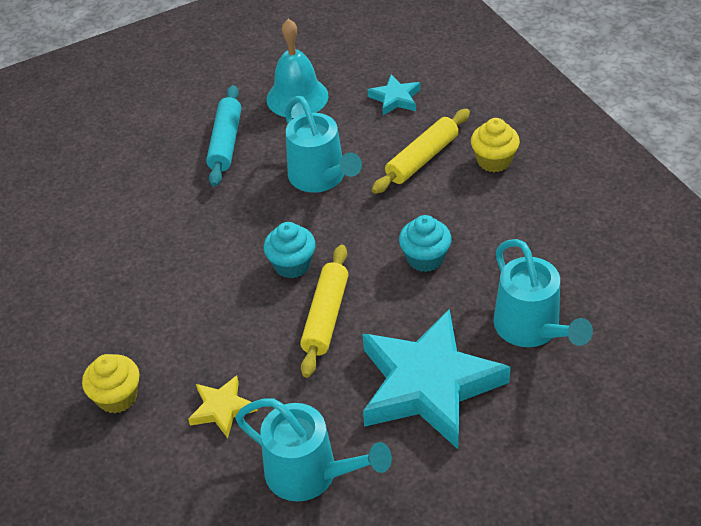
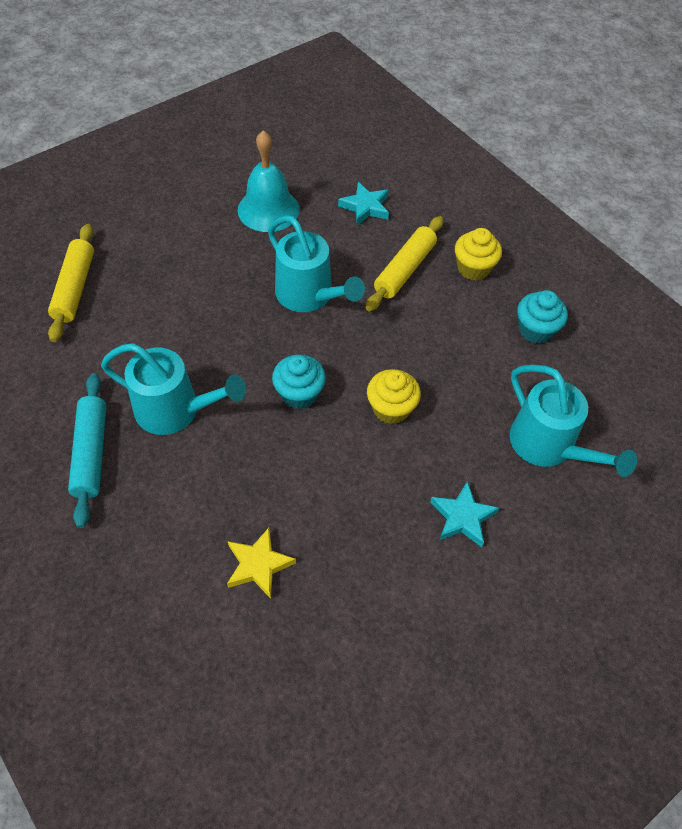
camera: 15 degrees left, 10 degrees up
(117, 397) = (143, 562): yellow cupcake -> yellow cupcake (391, 408)
(225, 142) = (205, 262): turquoise rolling pin -> turquoise rolling pin (91, 453)
(311, 474) = (365, 631): turquoise watering can -> turquoise watering can (176, 410)
(325, 316) = (345, 449): yellow rolling pin -> yellow rolling pin (75, 288)
(425, 258) = (430, 377): turquoise cupcake -> turquoise cupcake (535, 330)
(428, 385) = (462, 517): turquoise star -> turquoise star, size x0.45

